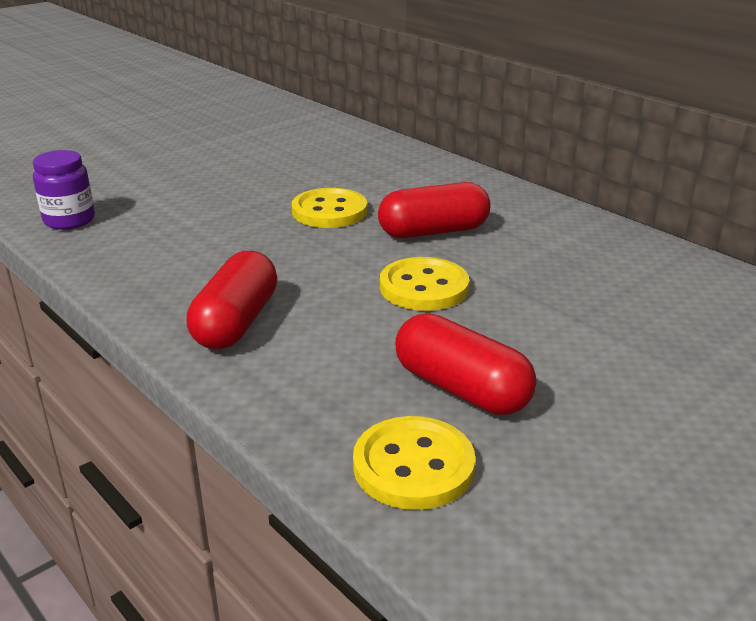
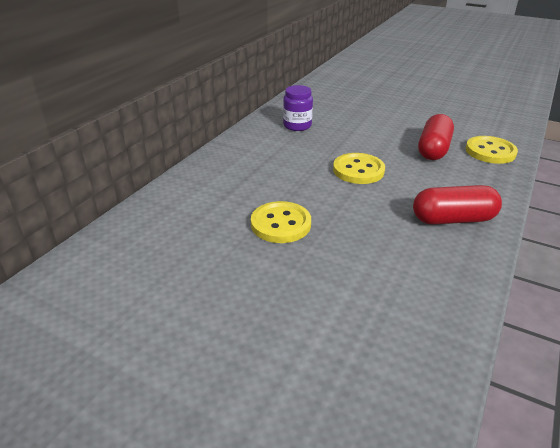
camera: 110 degrees left, 5 degrees up
(69, 220) = (404, 384): purple jar -> purple jar (297, 126)
(433, 232) = (287, 178): red capsule -> none

